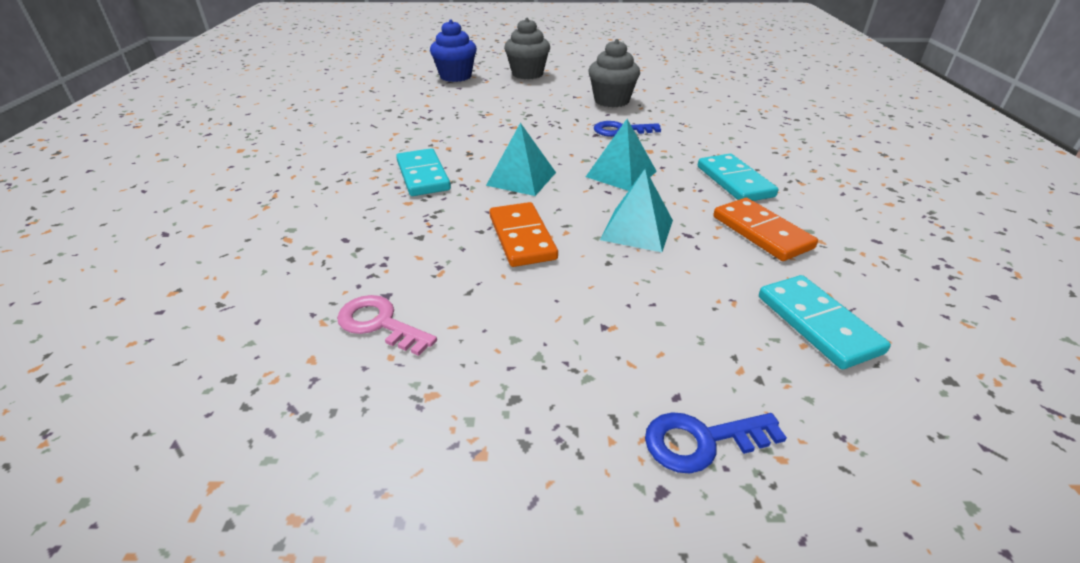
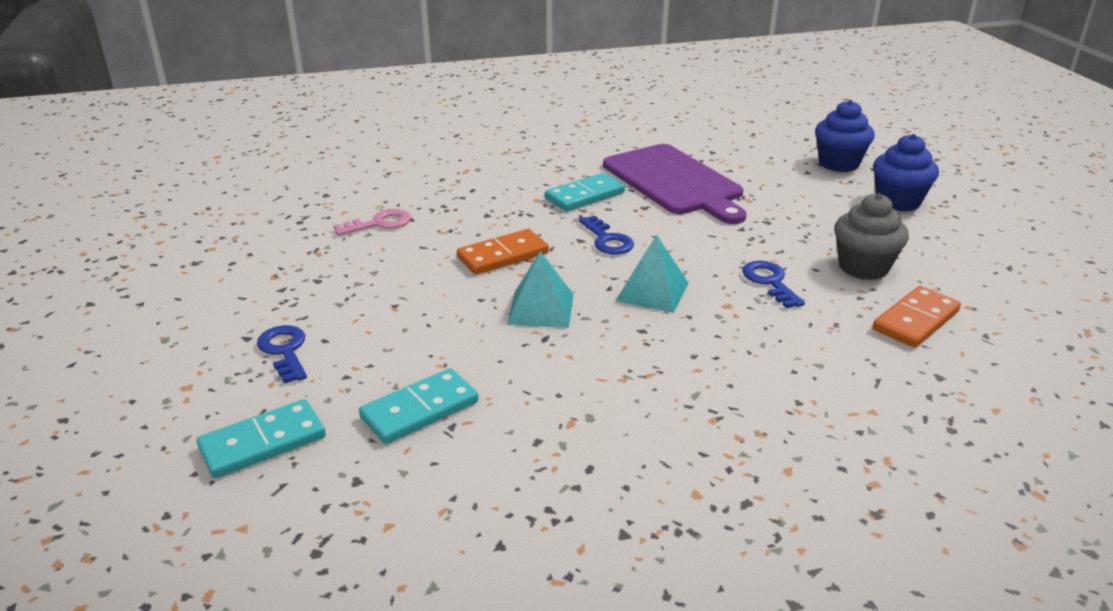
camera: 75 degrees right, 5 degrees down
(379, 324) = (379, 223): pink key -> pink key turned 45 degrees clockwise
(432, 133) = (674, 182): none -> purple cutting board
(521, 178) = (607, 240): turquoise pyramid -> blue key
(527, 74) = (898, 202): grey cupcake -> blue cupcake
(734, 181) = (681, 366): turquoise domino -> turquoise domino (263, 442)
(761, 232) = (569, 383): orange domino -> orange domino (915, 320)

